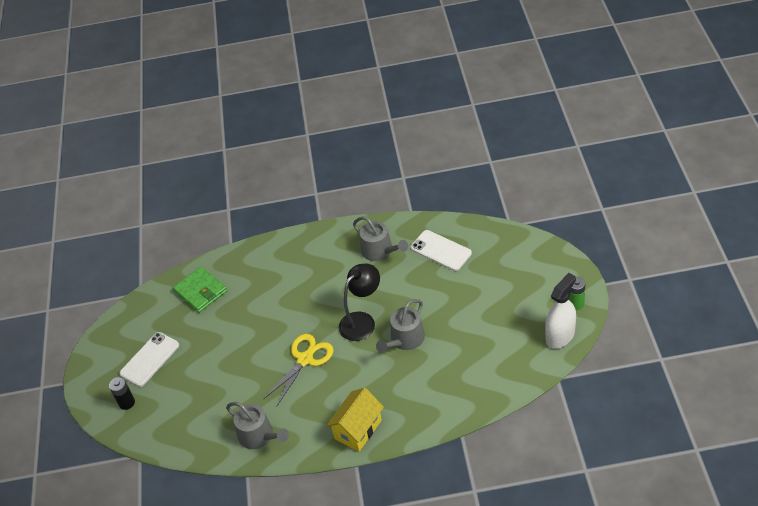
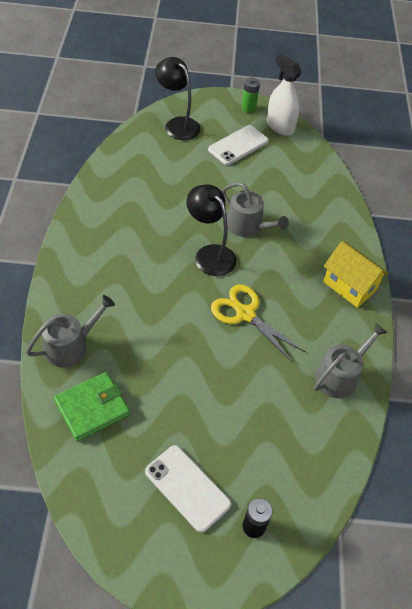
camera: 90 degrees left, 5 degrees up
(380, 251) = (117, 219): grey watering can -> grey watering can (70, 346)
(441, 250) = (141, 174): white phone -> white phone (238, 145)
(521, 256) = (177, 124): none -> black lamp

